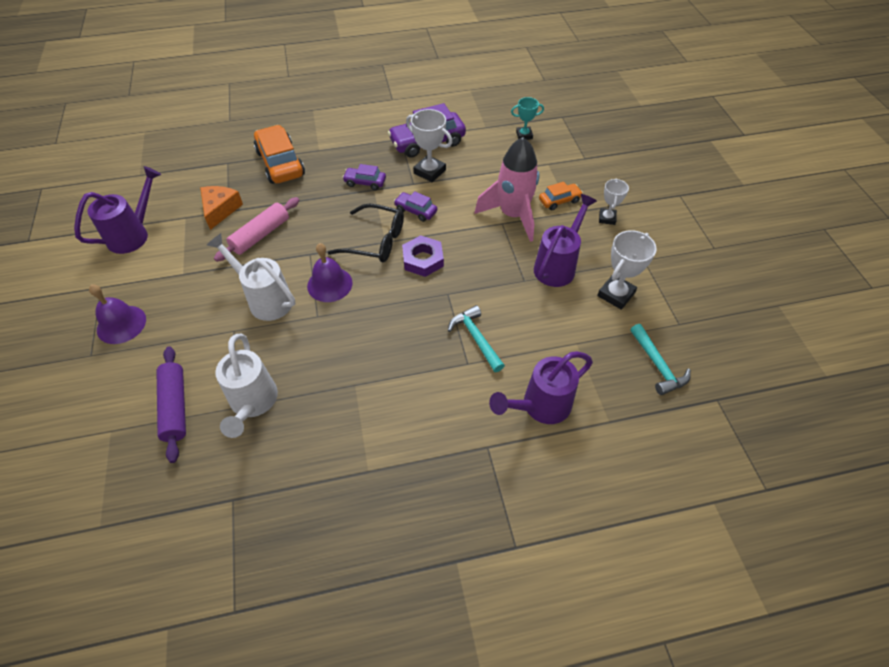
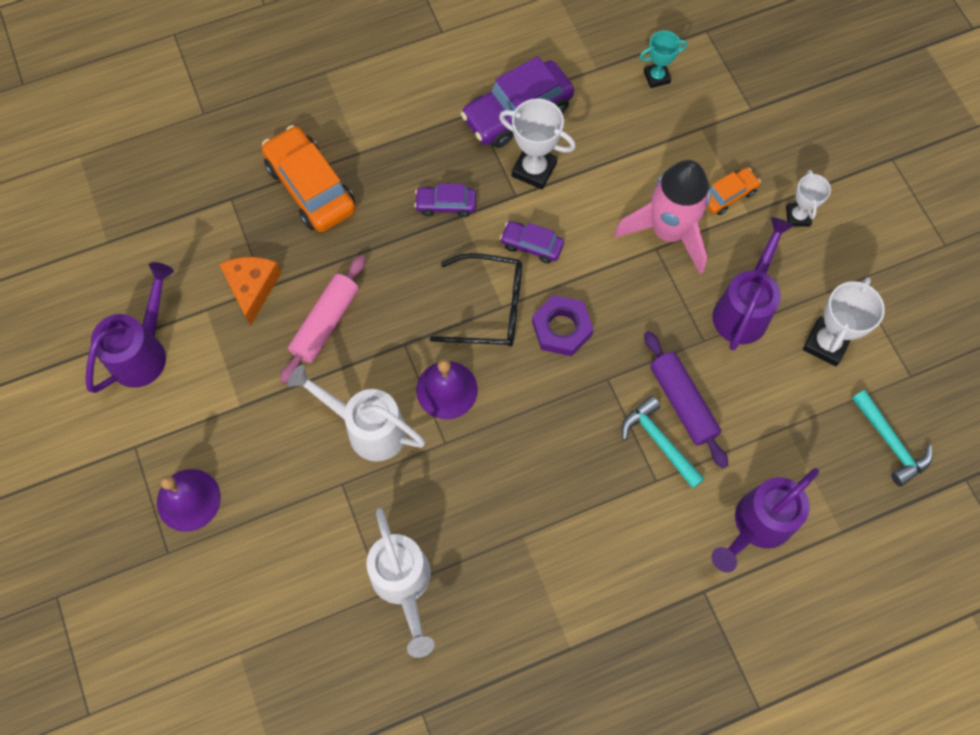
camera: 10 degrees left, 15 degrees up
(175, 407) = (308, 606): purple rolling pin -> purple rolling pin (682, 402)

